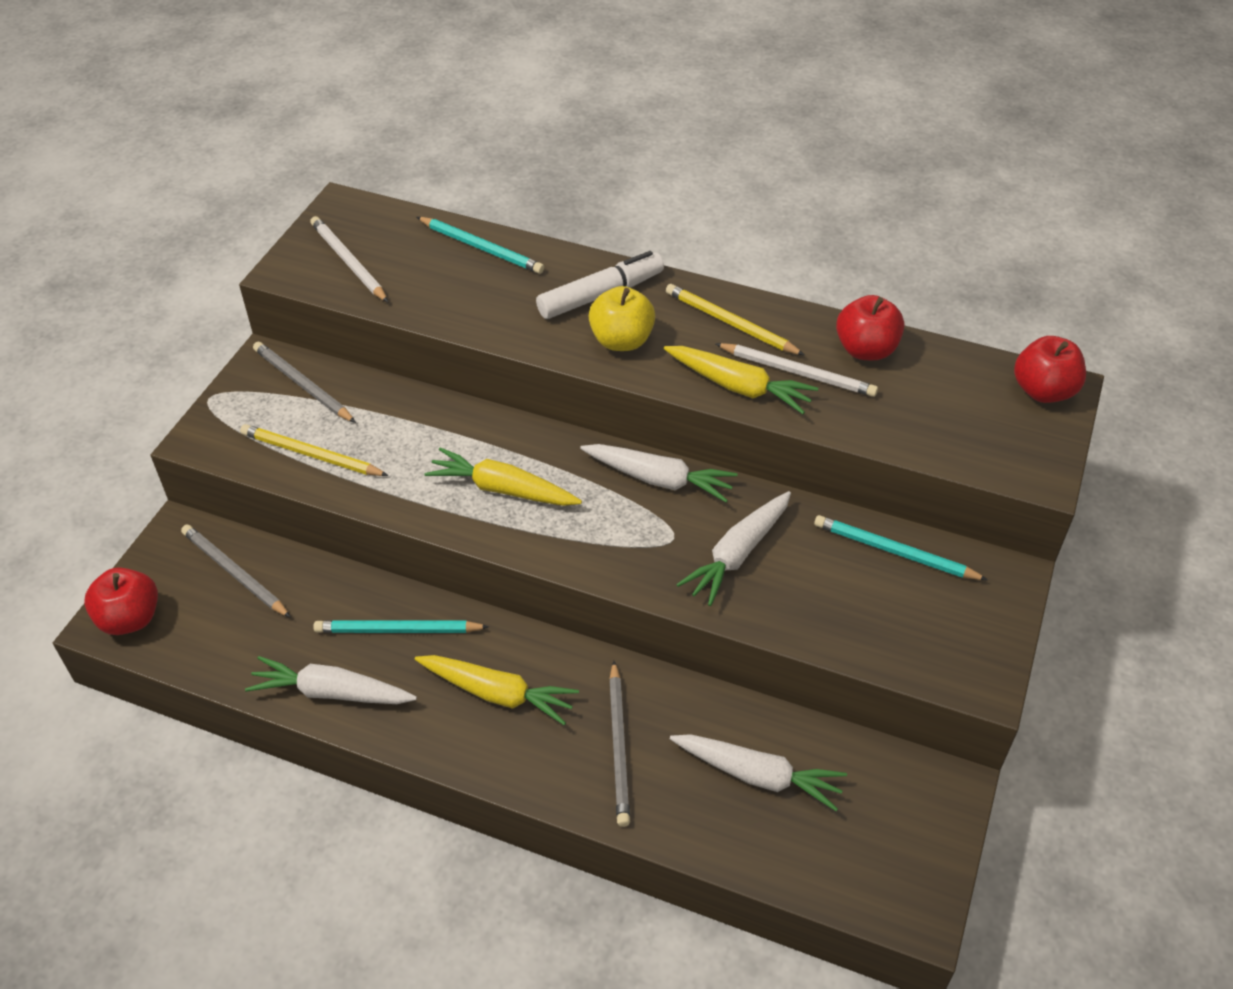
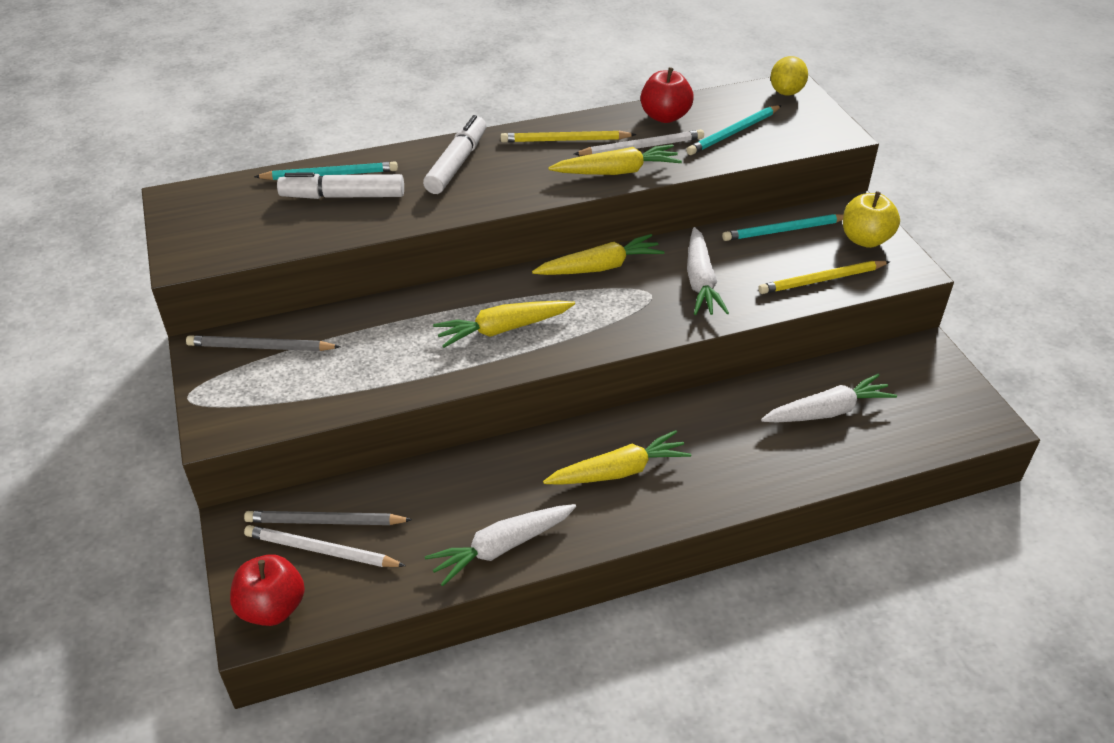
camera: 40 degrees left, 5 degrees down
(311, 455) = (328, 387): yellow pencil -> yellow pencil (822, 280)
(348, 262) = (232, 230): white pencil -> white pencil (321, 550)
(398, 630) = (501, 478): turquoise pencil -> turquoise pencil (733, 133)
(467, 276) = (343, 196): none -> white marker
(619, 746) = (731, 449): grey pencil -> none
(621, 341) = (507, 182): yellow apple -> yellow apple (865, 239)
(659, 479) = (600, 267): white carrot -> yellow carrot
(1043, 391) = (786, 92): red apple -> yellow lemon

